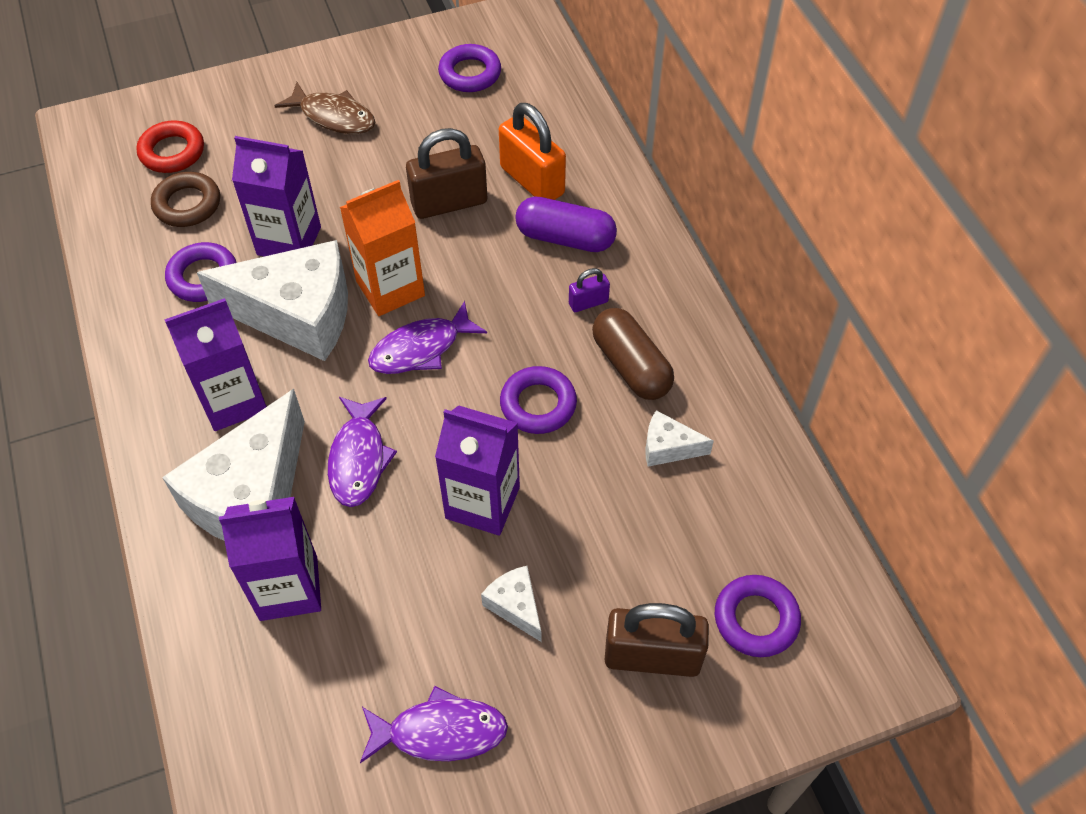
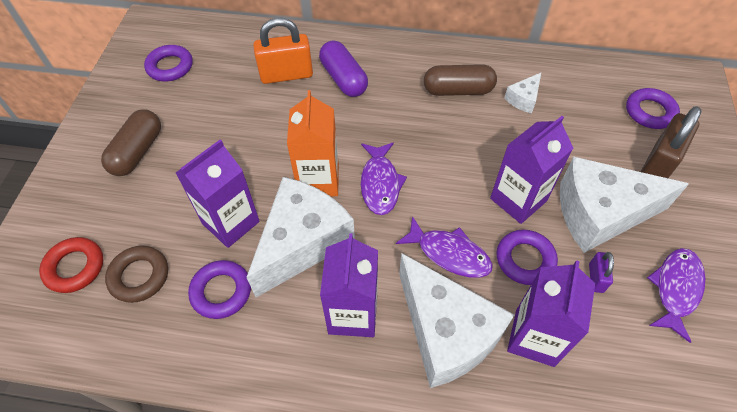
camera: 60 degrees left, 0 degrees up
(333, 116) = (138, 152): brown fish -> brown capsule
(449, 203) = (271, 121): brown padlock -> none
(515, 606) = (600, 214): white cheese -> white cheese, size x2.28
(538, 404) = (460, 143): purple ring -> purple ring (525, 260)
(565, 238) = (343, 79): purple capsule -> purple capsule turned 75 degrees counterclockwise
(588, 303) = (400, 89): purple padlock -> purple padlock (596, 278)

